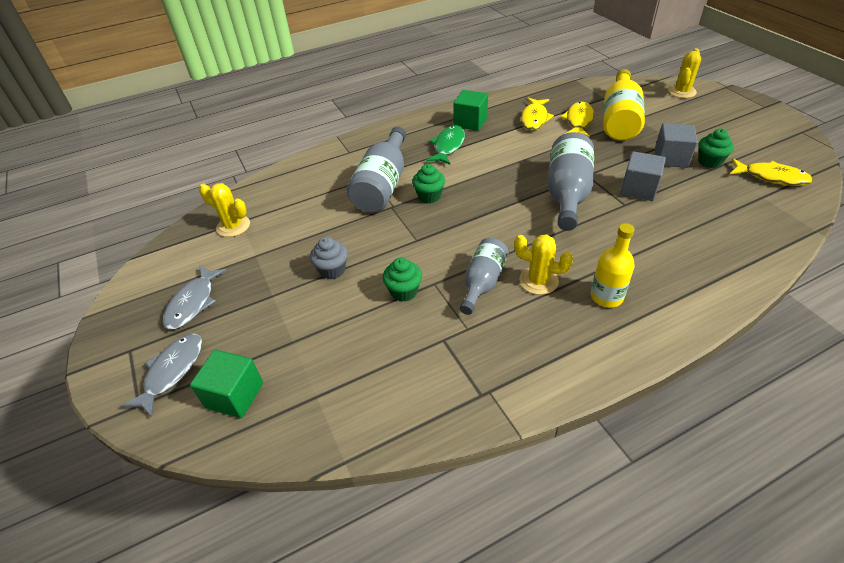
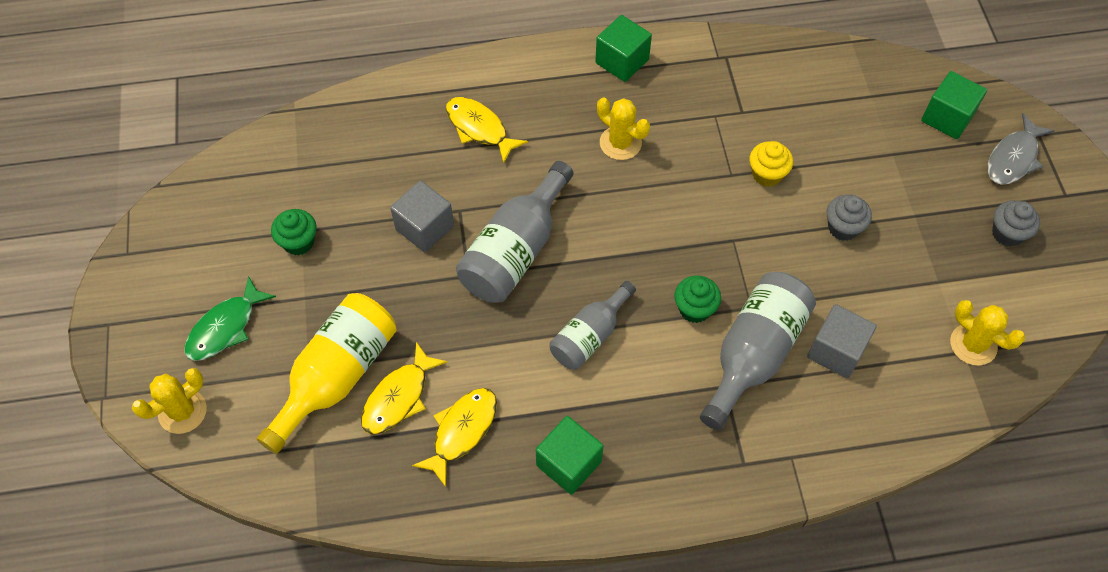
camera: 165 degrees left, 15 degrees up
(193, 303) = (1007, 233): grey fish -> grey cupcake
(404, 291) = (767, 174): green cupcake -> yellow cupcake
(448, 146) = (629, 411): green fish -> green fish (225, 327)
(482, 282) = (679, 159): grey bottle -> grey bottle (590, 336)
(583, 355) = (622, 61): none -> green cube
(606, 296) = (564, 106): yellow bottle -> none
(670, 158) = (339, 266): grey cube -> grey cube (836, 351)
(771, 177) = (255, 191): yellow fish -> yellow fish (479, 128)

